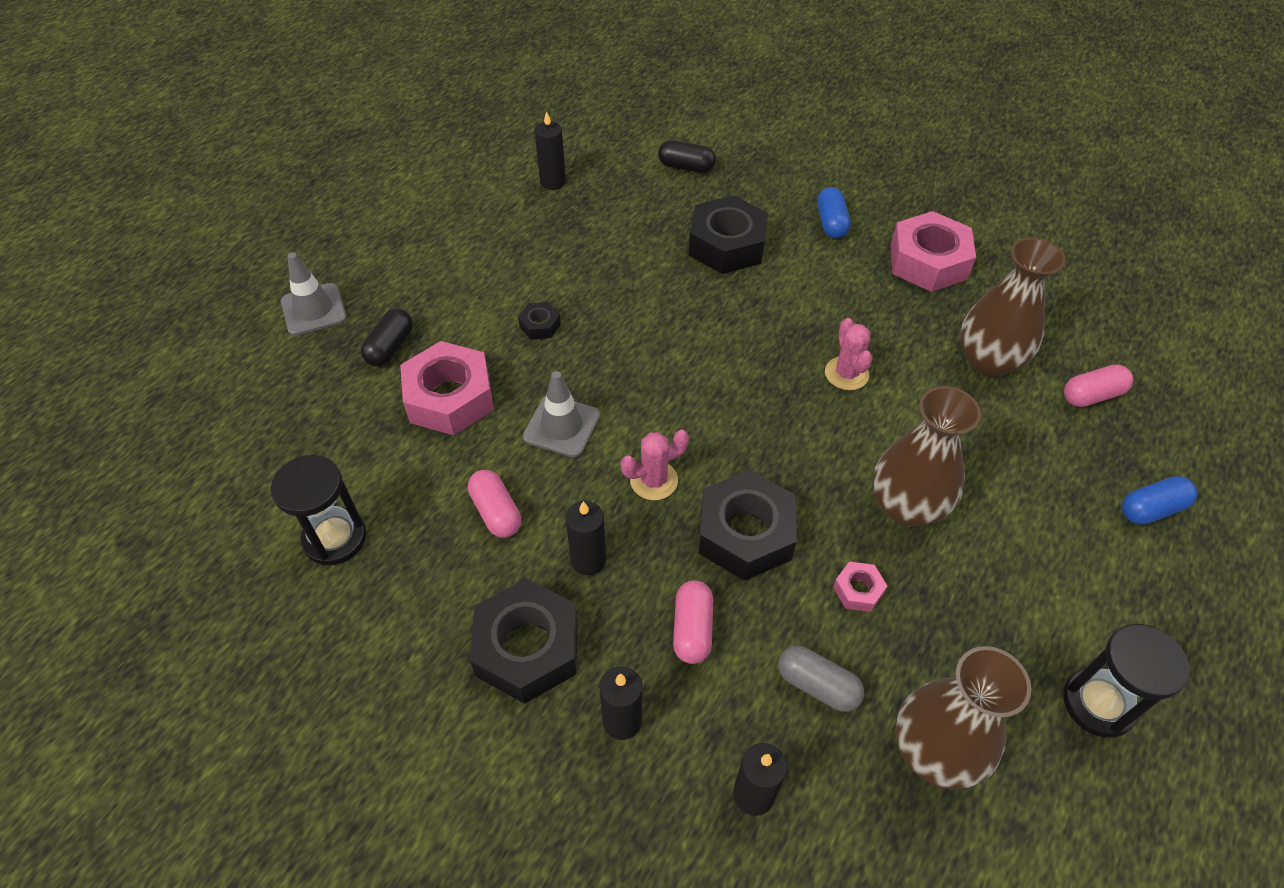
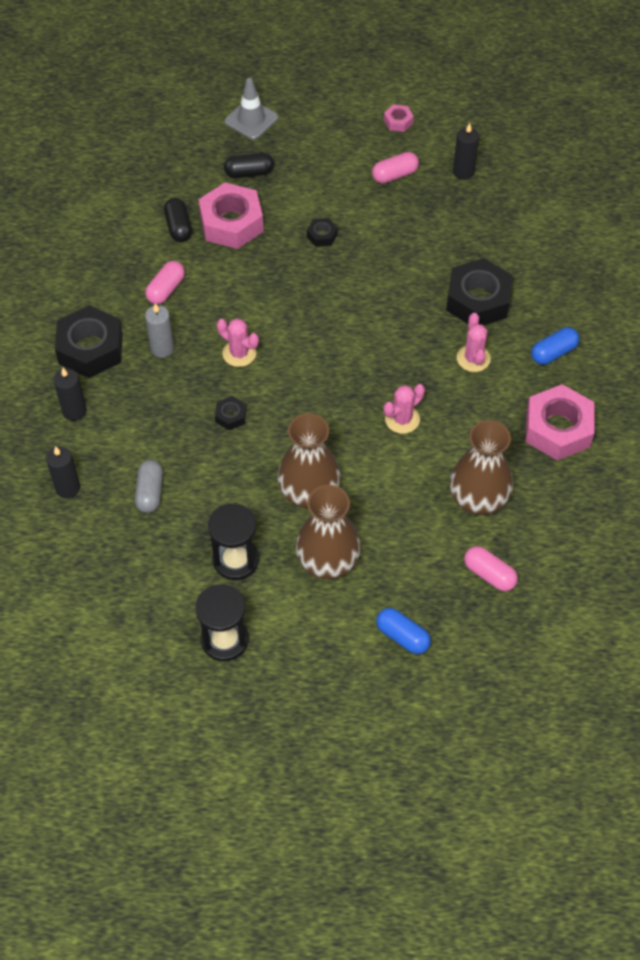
camera: 60 degrees right, 5 degrees up
(335, 538) = (102, 228): black hourglass -> black hourglass (235, 560)
(561, 426) = (248, 288): grey traffic cone -> none
(588, 560) = (162, 348): black candle -> grey candle
(686, 167) = (545, 239): black capsule -> black capsule (178, 227)
(692, 629) = (149, 418): pink capsule -> pink capsule (395, 175)
(745, 533) = (231, 416): black nut -> black nut, size x0.46
(800, 282) = (473, 358): none -> pink cactus
(858, 590) = (227, 489): pink nut -> pink nut (398, 122)
(935, 751) = (143, 564): brown vase -> brown vase (328, 562)

